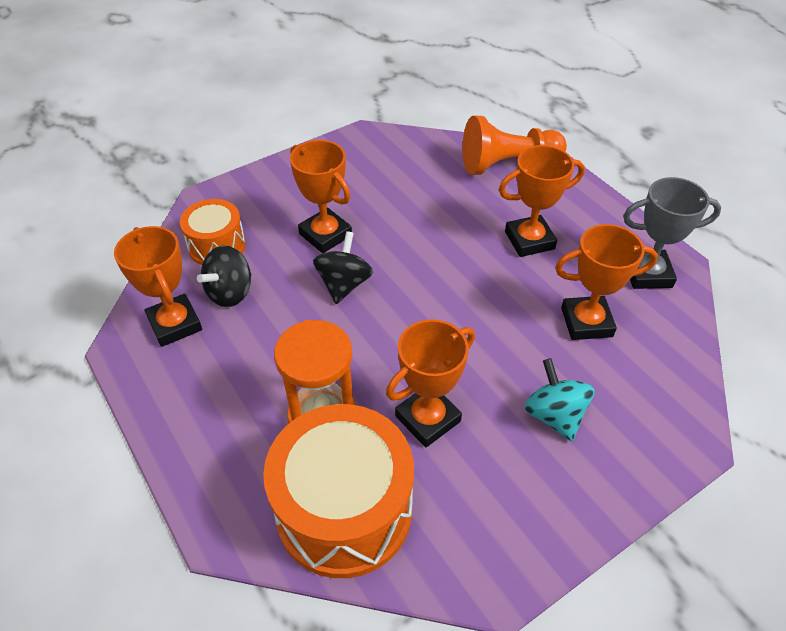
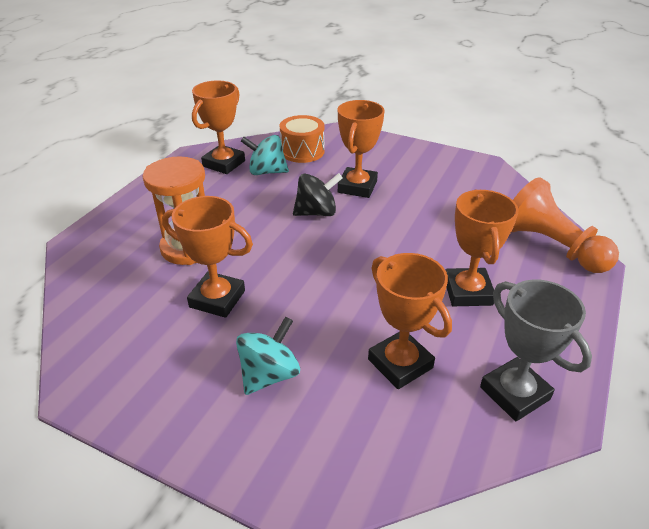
camera: 60 degrees right, 10 degrees down
(230, 292) = (266, 172): black spinning top -> turquoise spinning top
(344, 510) = (114, 287): orange drum -> none
(529, 240) = (467, 292): orange trophy -> orange trophy turned 45 degrees clockwise

